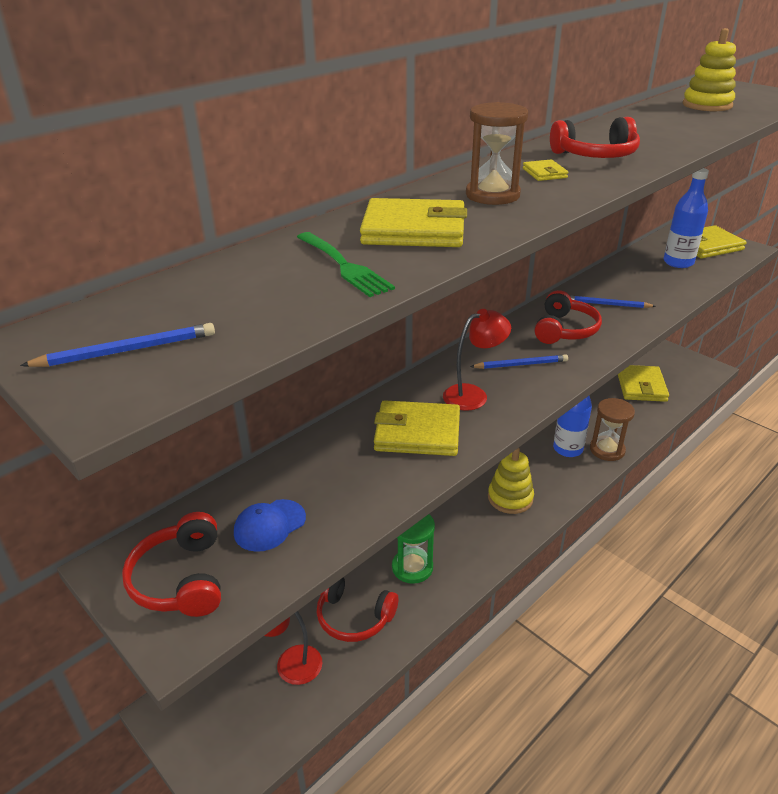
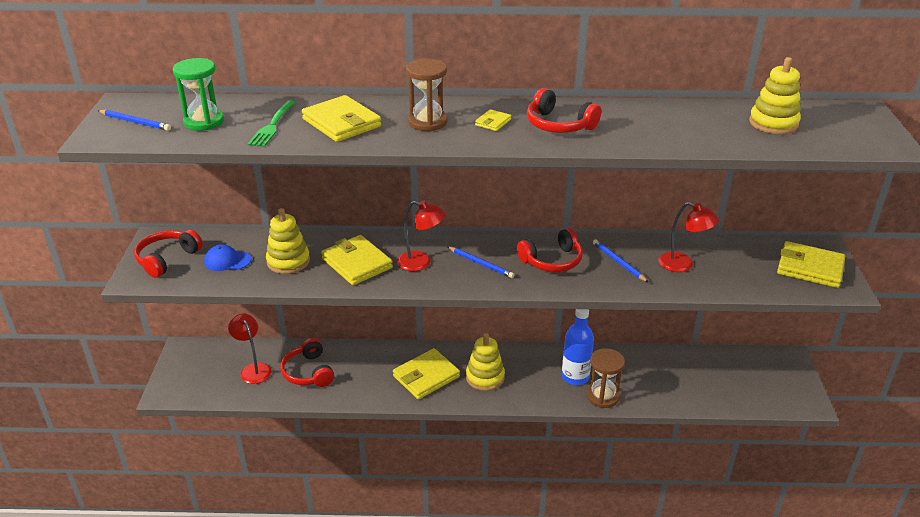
camera: 45 degrees right, 0 degrees up
(344, 477) = (288, 261): none -> yellow stacking toy
(412, 567) = (371, 371): green hourglass -> green hourglass (204, 122)
(641, 386) = (714, 376): yellow wallet -> yellow wallet (426, 376)
(645, 283) = (683, 265): none -> red lamp
(678, 262) = (749, 266): blue bottle -> none

